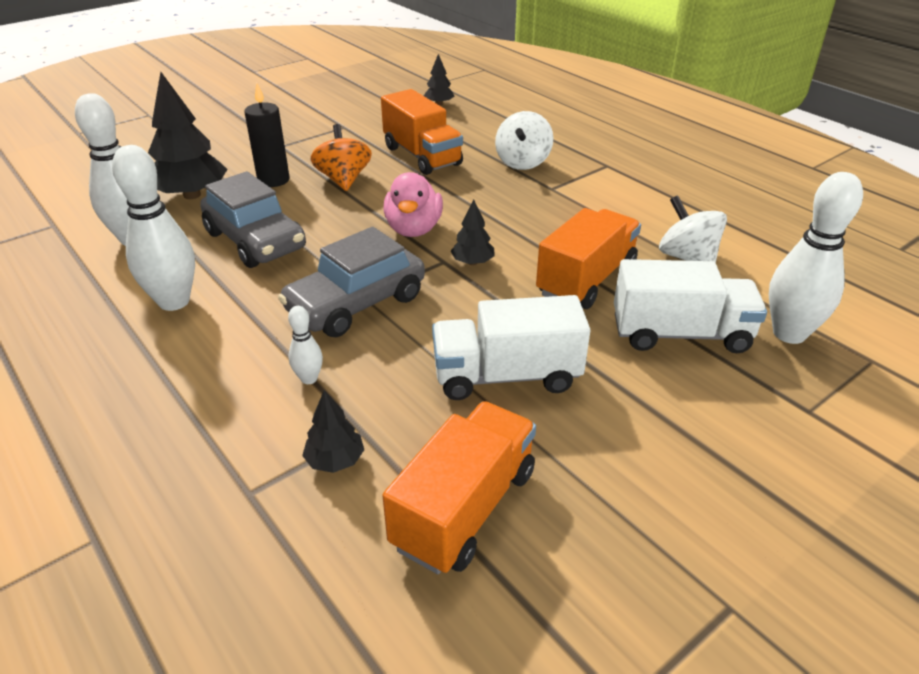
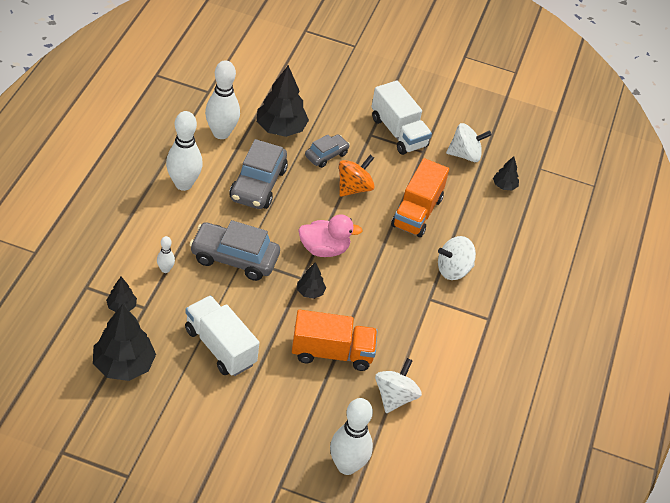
camera: 50 degrees right, 10 degrees up
(273, 180) = (326, 155): black candle -> grey car
(376, 109) = (465, 155): none -> white spinning top
(413, 229) = (324, 249): pink duck -> pink duck turned 150 degrees counterclockwise
(464, 508) = (124, 365): orange truck -> black tree
(680, 334) = (309, 413): white truck -> white truck (398, 132)

